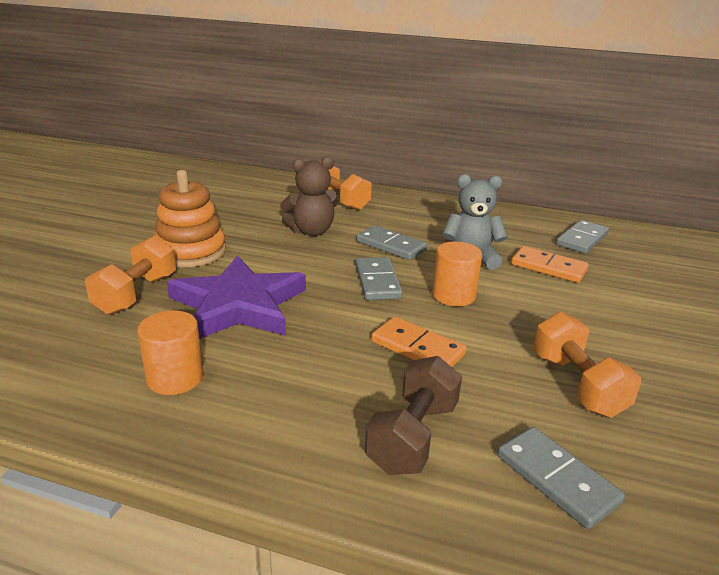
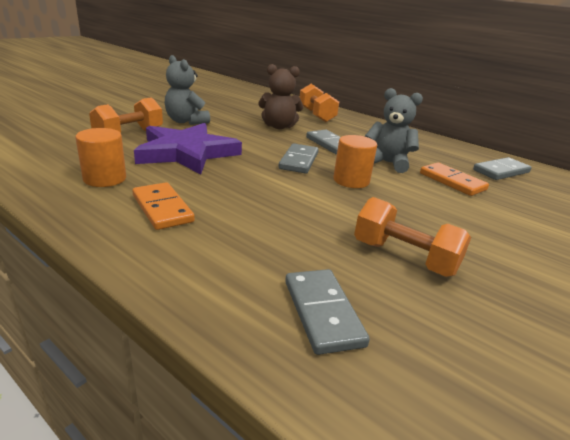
camera: 20 degrees right, 0 degrees up
(191, 252) = (186, 121): orange stacking toy -> grey teddy bear
(413, 437) = (230, 252): brown dumbbell -> none
(417, 348) = (290, 203): orange domino -> orange domino (162, 208)
(576, 385) = (404, 258): orange dumbbell -> orange dumbbell turned 60 degrees counterclockwise

